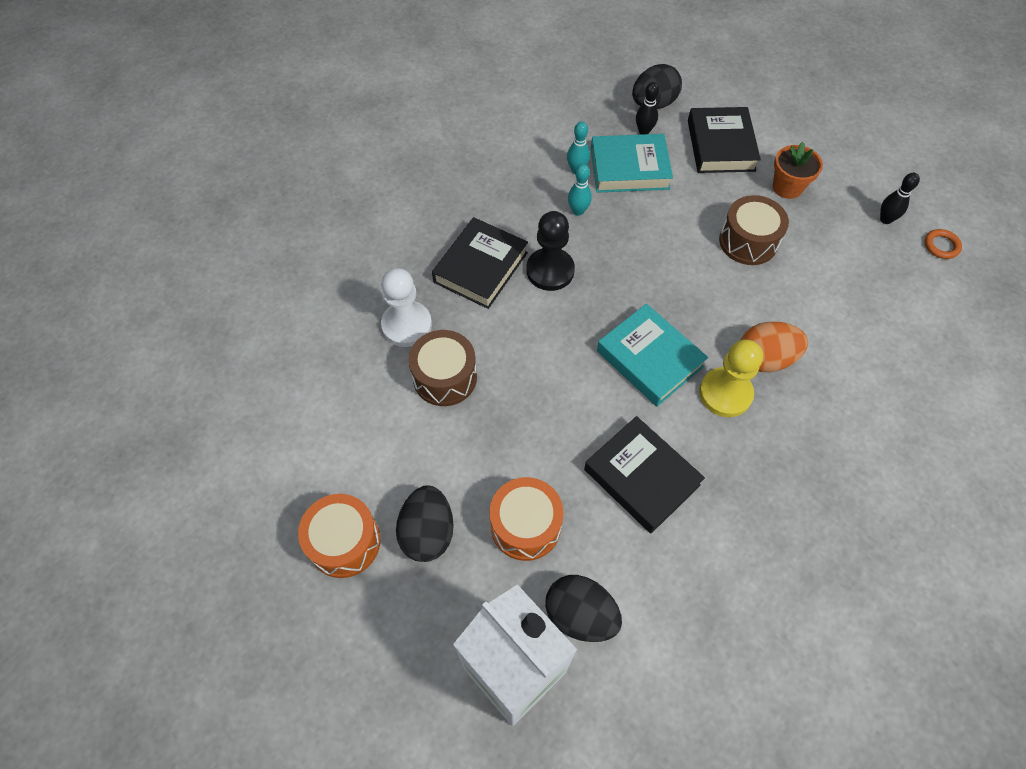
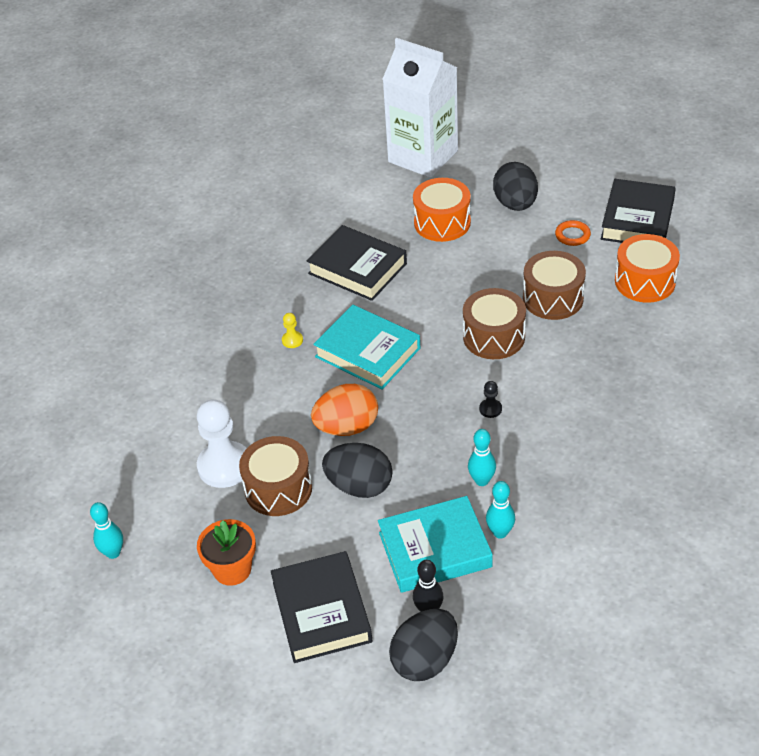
camera: 170 degrees right, 15 degrees down
(344, 542) = (575, 187): orange drum -> orange drum (645, 281)
(407, 325) = (611, 329): white pawn -> white pawn (224, 466)
(480, 267) = (565, 396): black book -> black book (637, 219)
(521, 346) = (494, 337): none -> brown drum
(550, 271) = (490, 409): black pawn -> black pawn, size x0.43
(580, 615) = (386, 188): black egg -> black egg (359, 486)
(725, 393) = (292, 340): yellow pawn -> yellow pawn, size x0.43
(764, 359) = (256, 376): orange egg -> orange egg (347, 427)
(885, 219) = (113, 553): black bowling pin -> turquoise bowling pin
(941, 246) = (52, 533): orange ring -> orange ring (572, 235)

